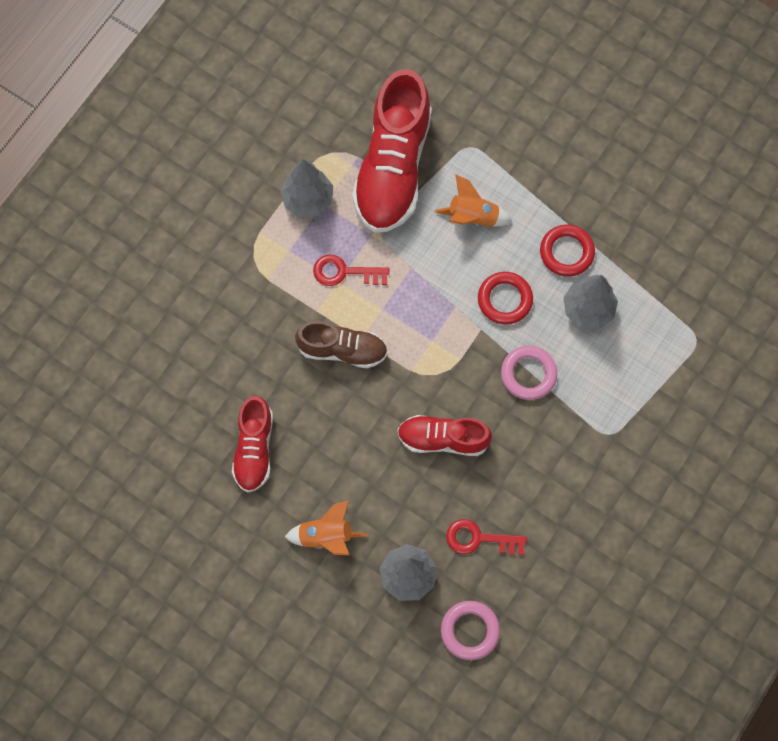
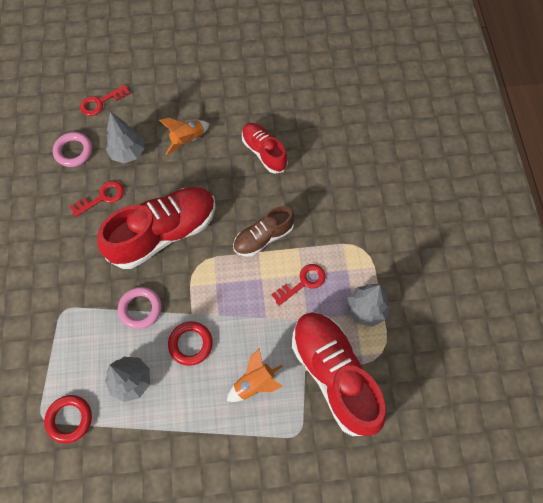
camera: 140 degrees right, 5 degrees down
(388, 679) = (101, 102): none -> red key
(443, 439) = (164, 233): red shoe -> red shoe, size x1.78
(566, 252) = (174, 410): red ring -> red ring (69, 419)

